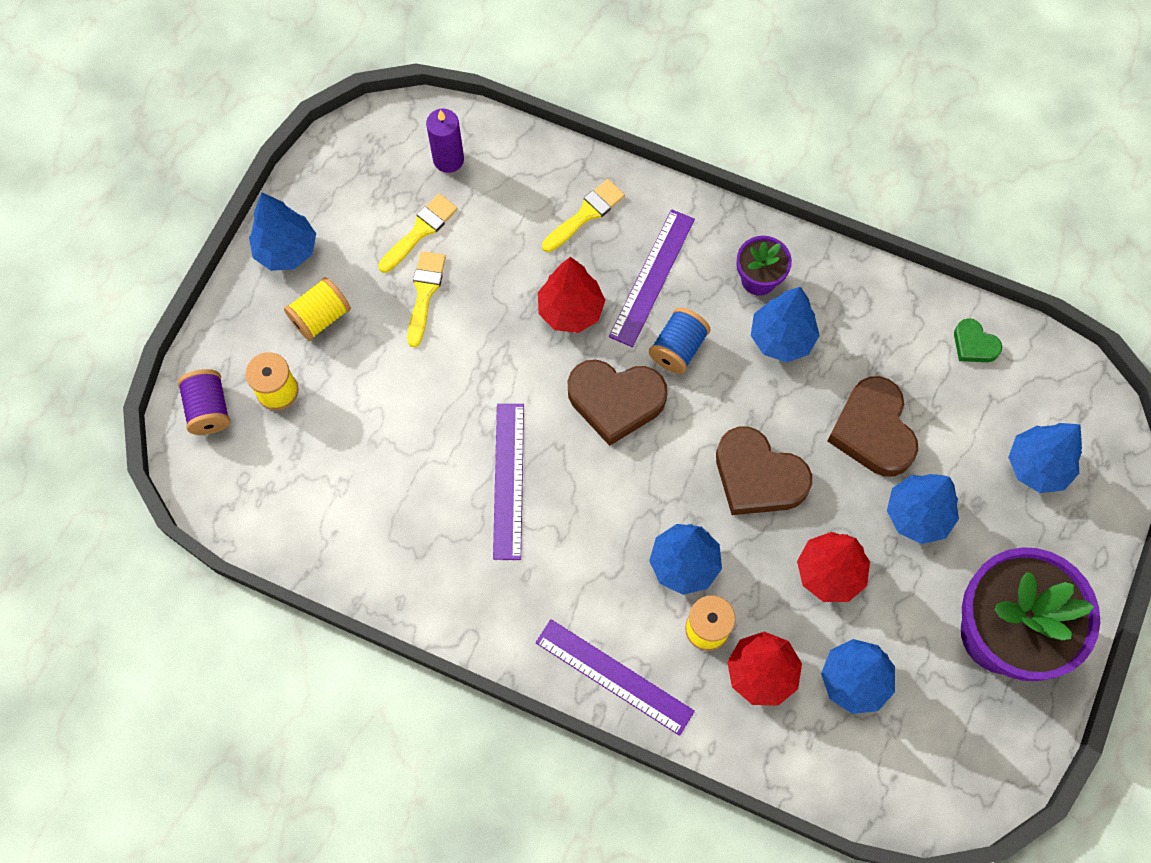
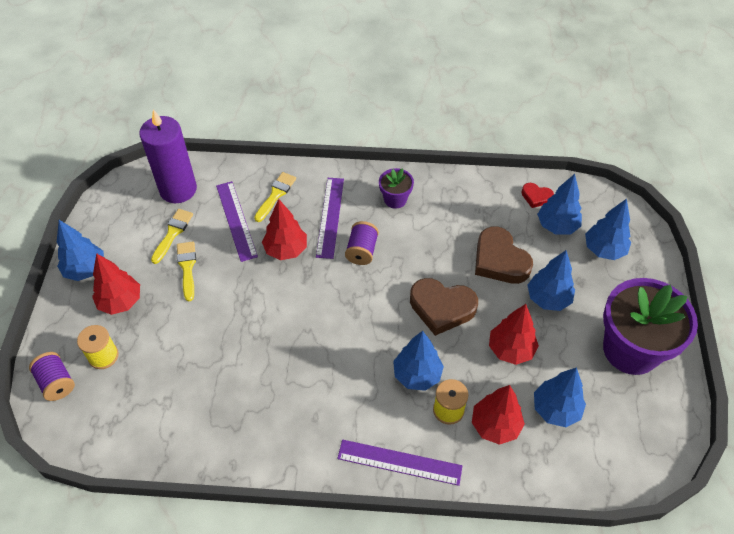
camera: 20 degrees left, 15 degrees down
(320, 317) = (120, 302): yellow spool -> red tree
(448, 159) = (178, 189): purple candle -> purple candle, size x1.83
(508, 480) = (281, 361): purple ruler -> purple ruler (236, 220)
(615, 401) = (334, 292): brown heart -> none
(678, 348) = (362, 251): blue spool -> purple spool
(781, 338) = (422, 227): blue tree -> blue tree (557, 226)
(974, 344) = (536, 197): green heart -> red heart

